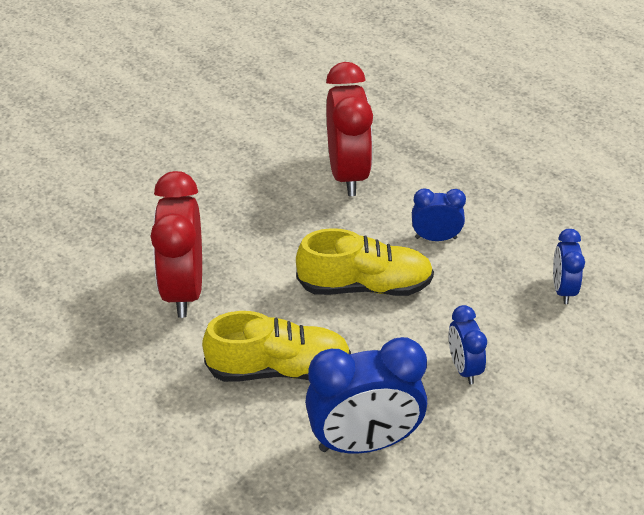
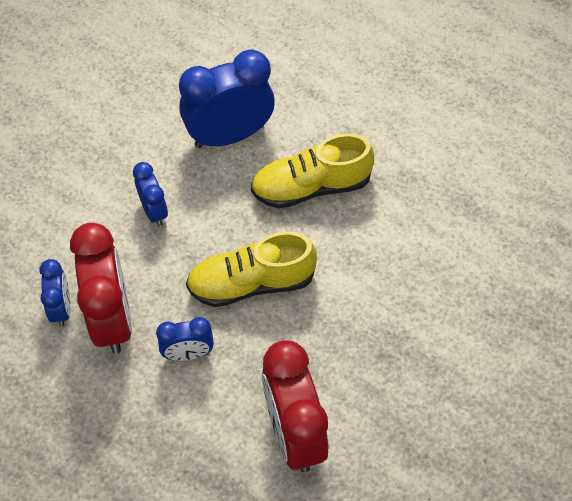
camera: 170 degrees right, 15 degrees up
(183, 289) = (419, 253): red clock -> red clock (112, 319)

